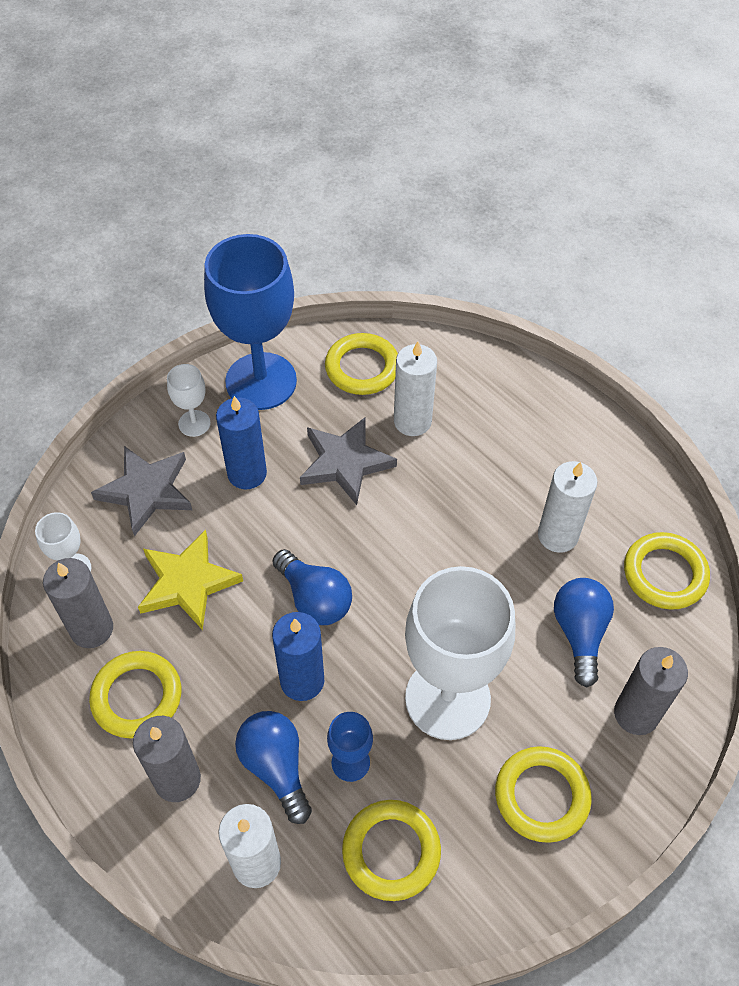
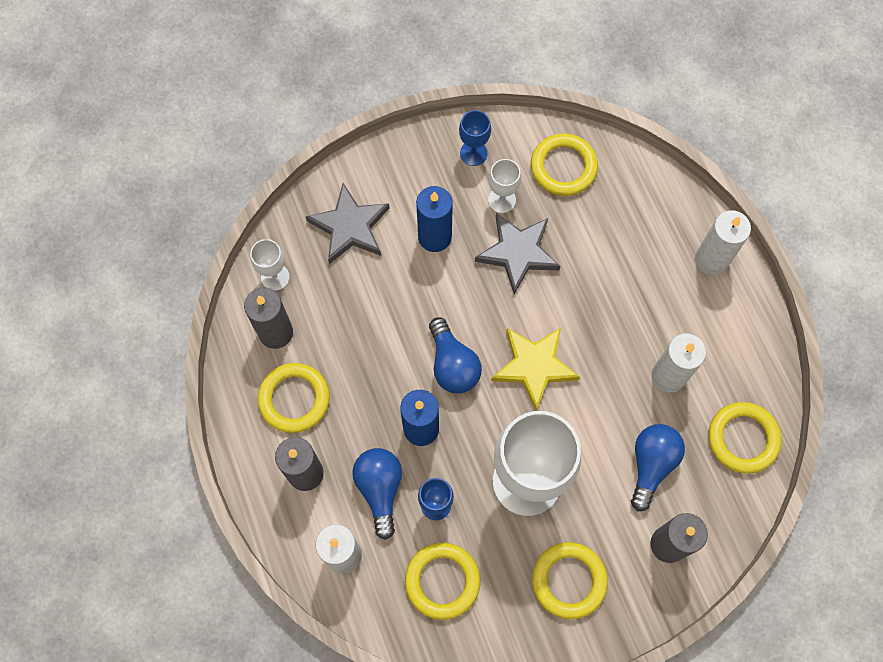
camera: 20 degrees right, 15 degrees up
(187, 582) = (359, 318): yellow star -> yellow star (534, 366)
(194, 423) = (406, 176): white goblet -> white goblet (502, 200)
(261, 381) = (473, 153): blue goblet -> blue goblet, size x0.44
(412, 421) = (587, 232): white candle -> white candle (711, 260)

